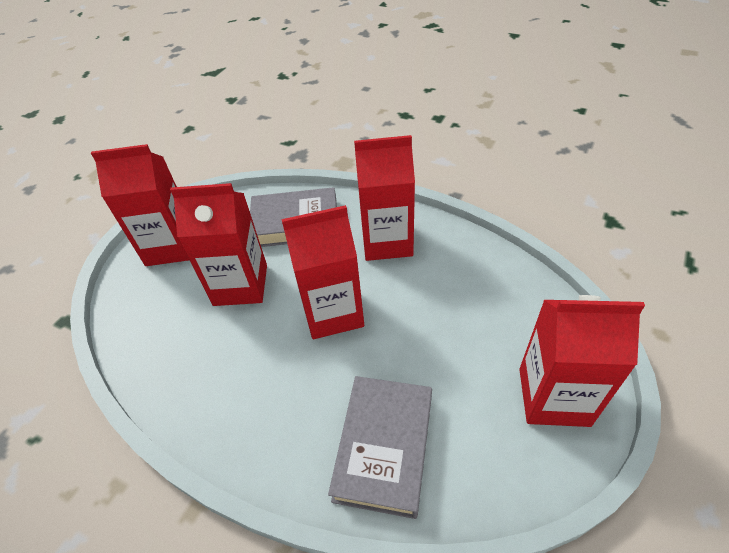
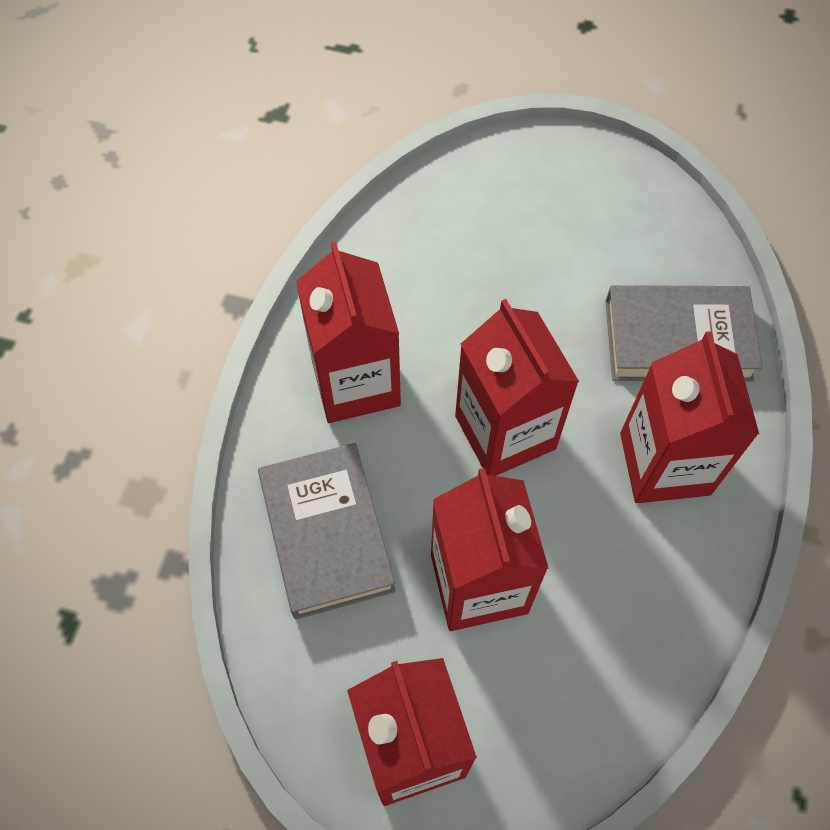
camera: 105 degrees left, 15 degrees up
(553, 396) = (572, 185): red carton -> red carton (664, 463)

